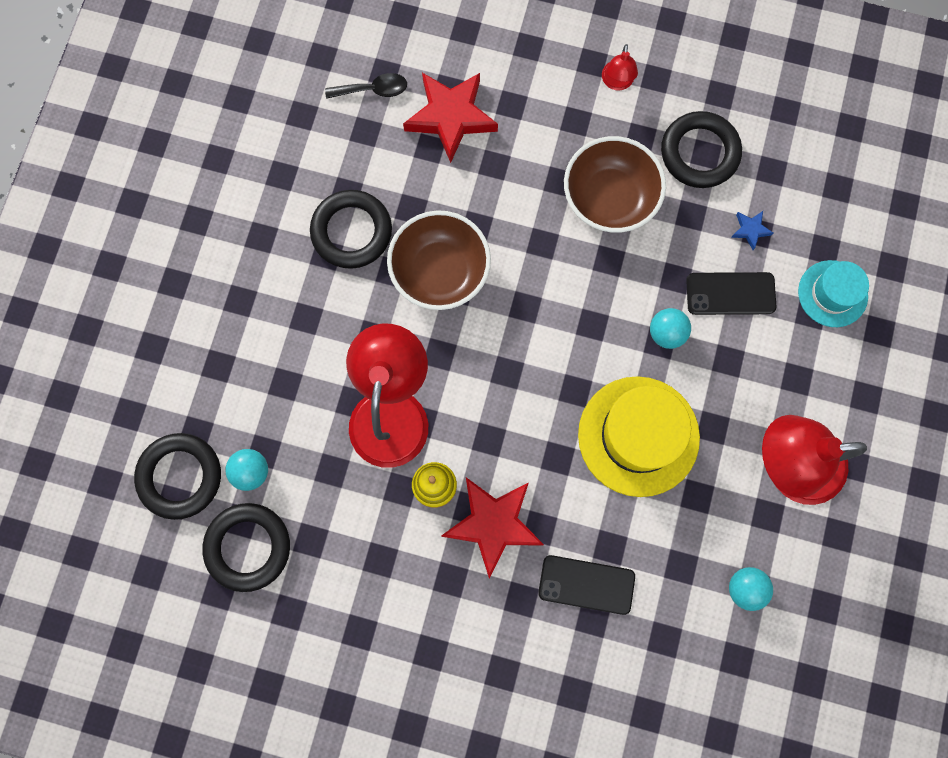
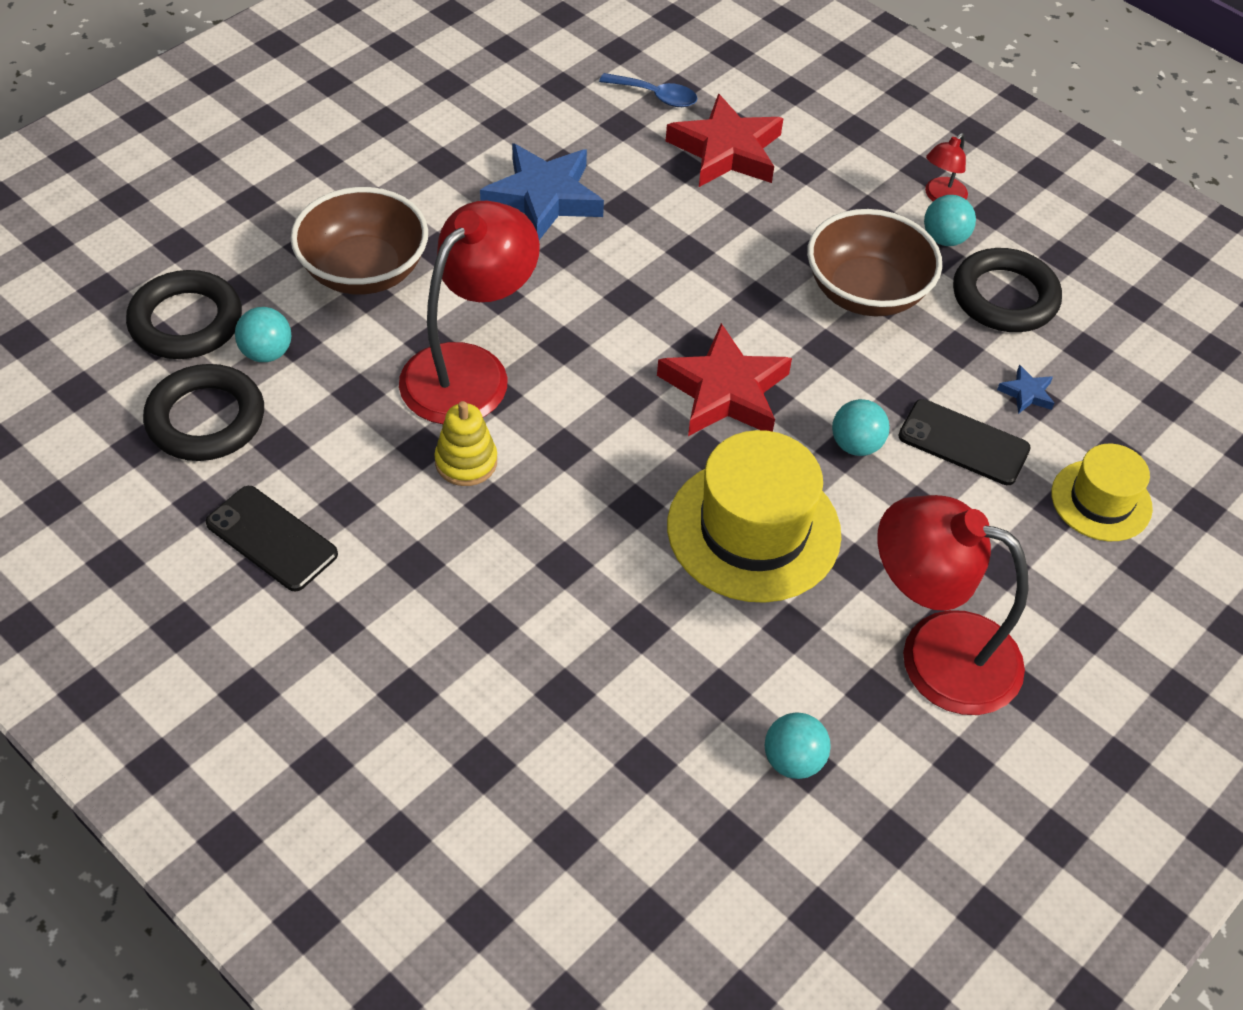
camera: 25 degrees right, 25 degrees down
(351, 231) = (544, 198): black ring -> blue star
(373, 90) = (655, 96): black spoon -> blue spoon
(440, 271) = (618, 272): brown bowl -> brown bowl (364, 271)
(493, 524) = (509, 533): red star -> red star (724, 391)
(586, 584) = (582, 652): black phone -> black phone (271, 539)
(637, 120) = (944, 239): none -> turquoise ball
(832, 293) = (1101, 500): turquoise hat -> yellow hat

